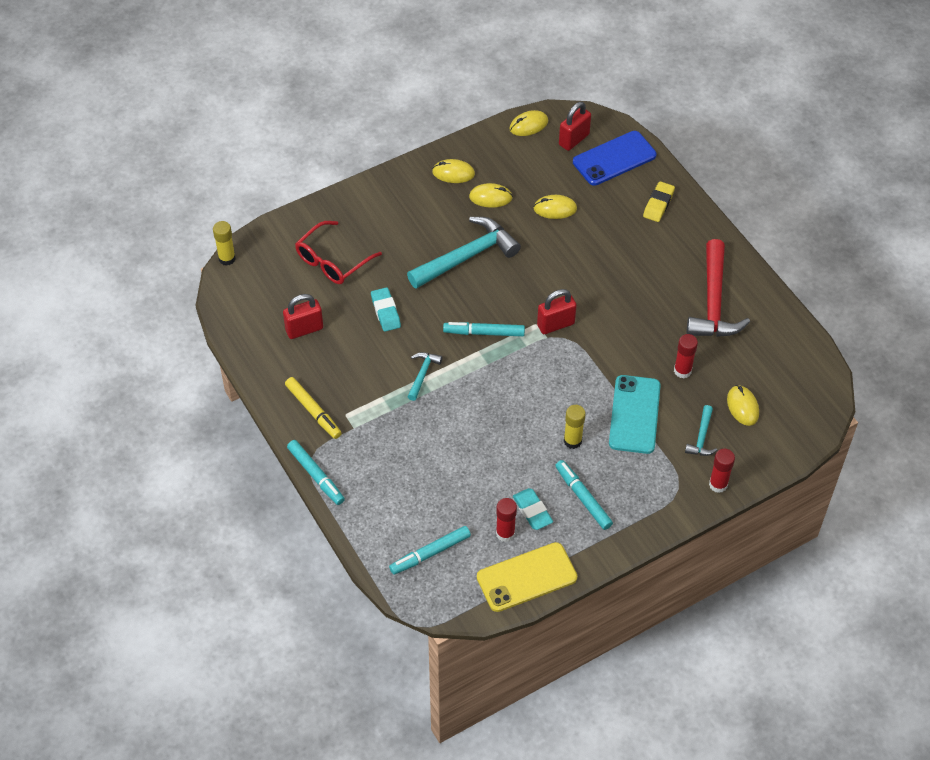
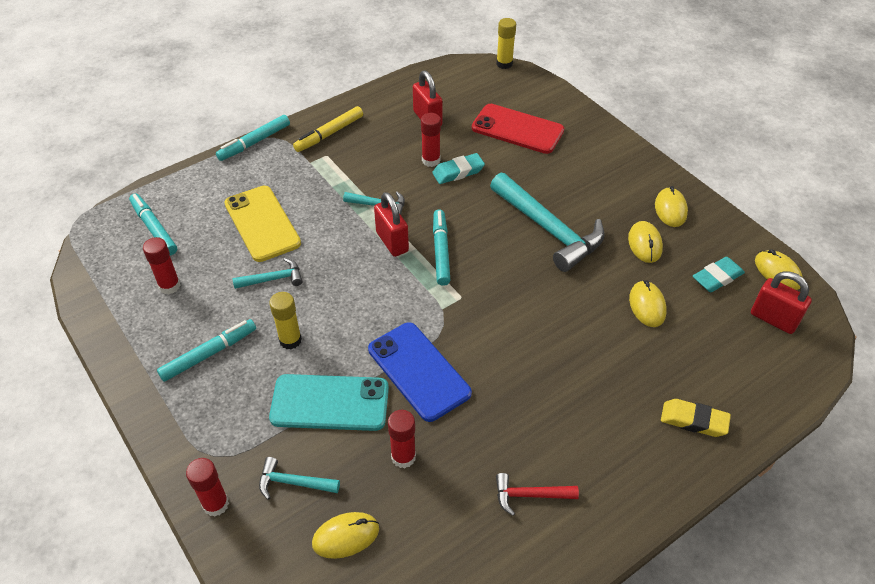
camera: 85 degrees right, 5 degrees down
(332, 261) = (517, 129): red glasses -> red phone
(366, 331) = (431, 160): none -> red glue stick
(504, 455) = (273, 279): none -> turquoise hammer
(526, 577) = (110, 307): yellow phone -> yellow phone (262, 223)
(532, 511) = (196, 308): turquoise eraser -> turquoise eraser (717, 278)
(555, 324) = (462, 315): red padlock -> red padlock (392, 242)
(614, 158) = (758, 365): blue phone -> blue phone (419, 371)
(713, 302) = (530, 495): red hammer -> red hammer, size x0.48

